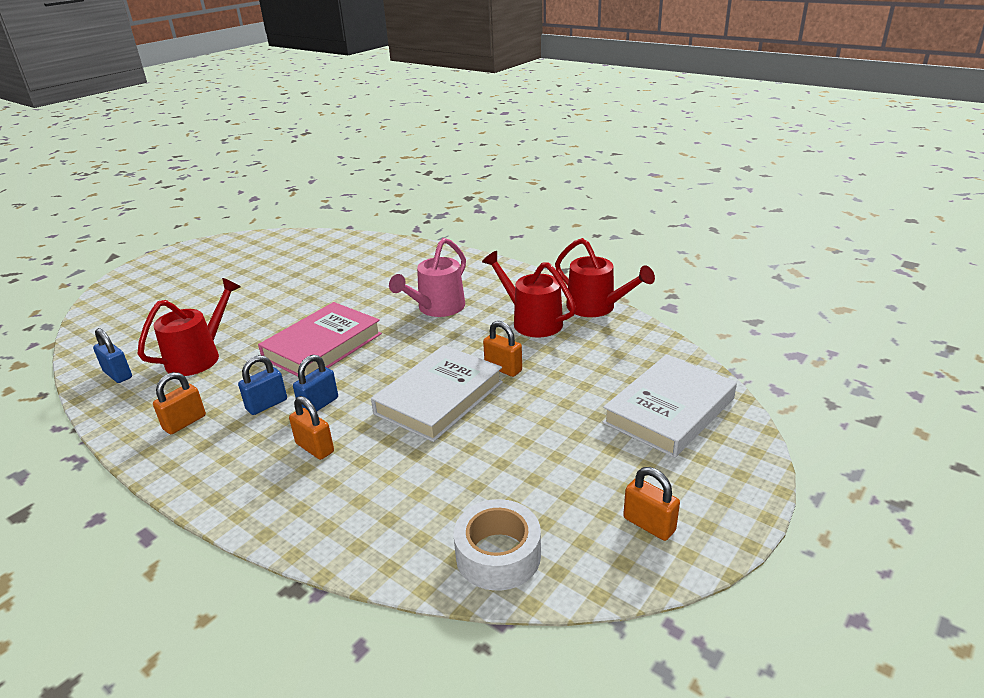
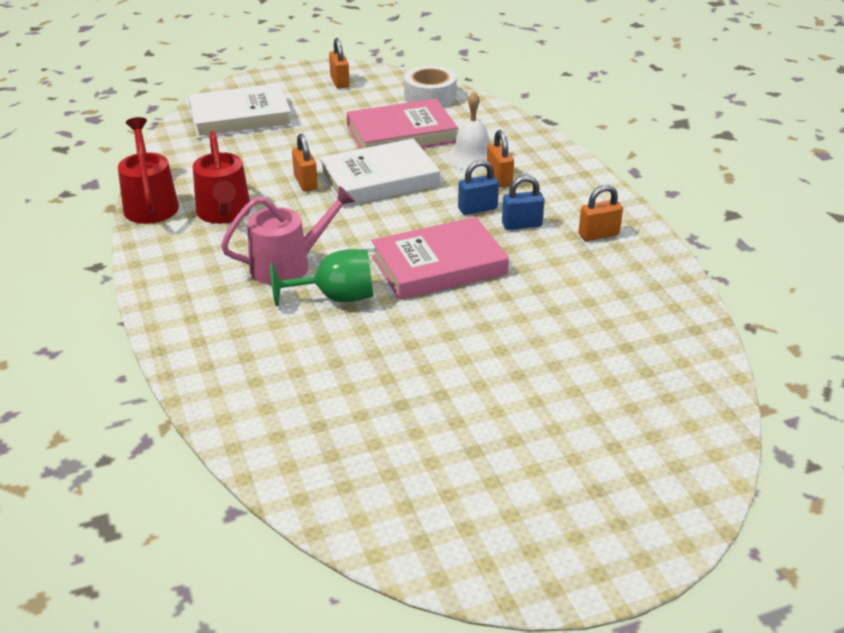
camera: 150 degrees left, 5 degrees up
(118, 374) = (666, 314): blue padlock -> none
(199, 356) = (572, 303): red watering can -> none
(363, 465) = (471, 157): none -> white bell
(382, 303) = (336, 297): none -> green goblet
(471, 464) = (401, 134): none -> pink book

